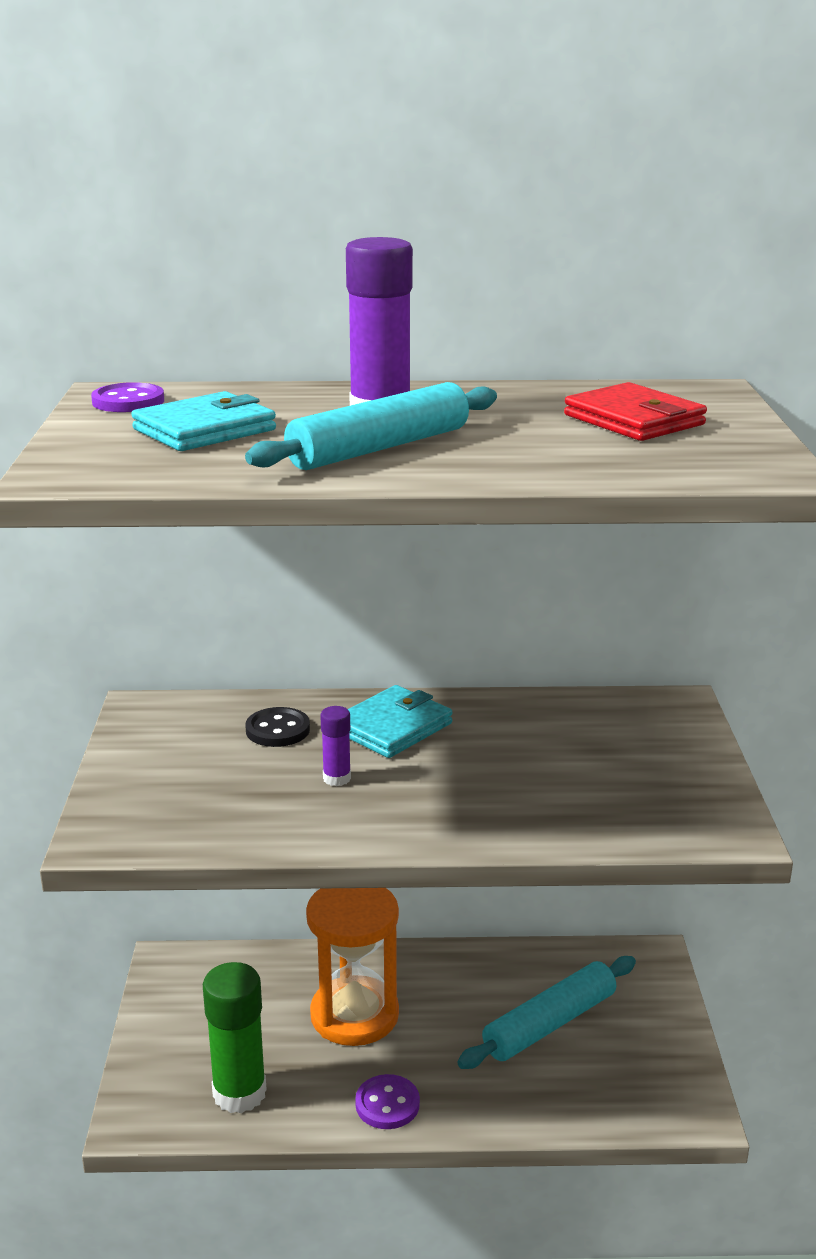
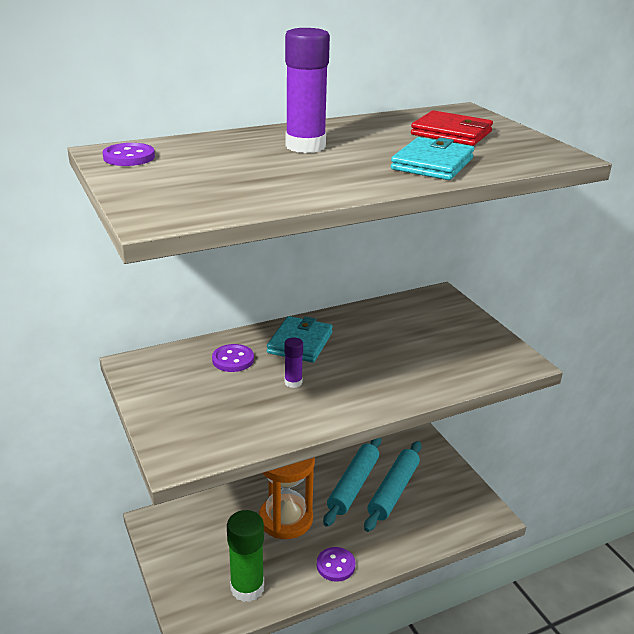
camera: 25 degrees left, 5 degrees up
(204, 430) = (209, 171): turquoise wallet -> turquoise wallet (432, 164)
(278, 730) = (233, 360): black button -> purple button
(379, 448) = (336, 169): turquoise rolling pin -> turquoise rolling pin (353, 485)

